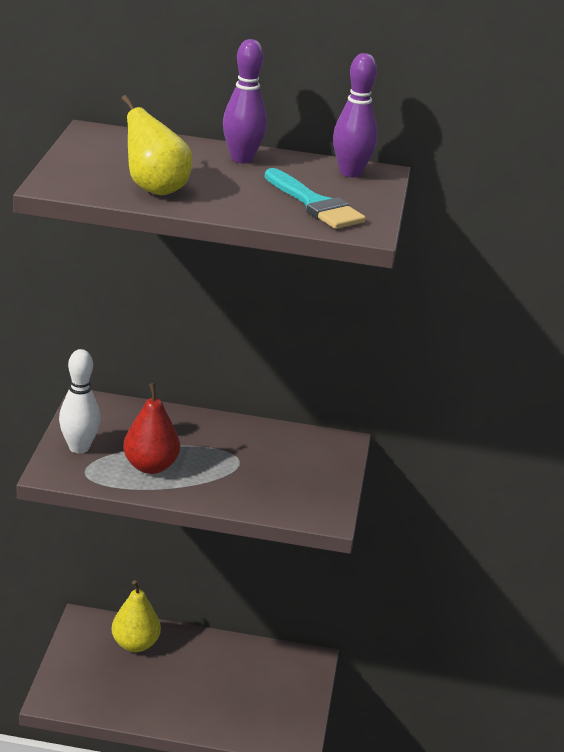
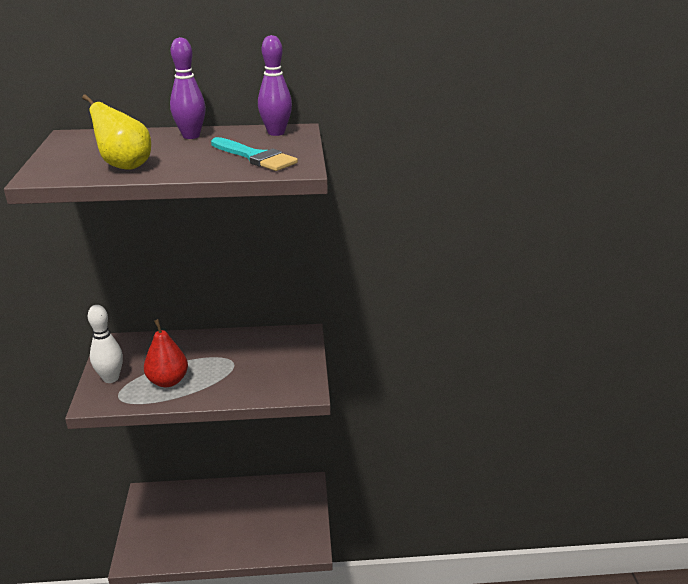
camera: 10 degrees left, 0 degrees up
(135, 644) = (184, 502): yellow pear -> none

